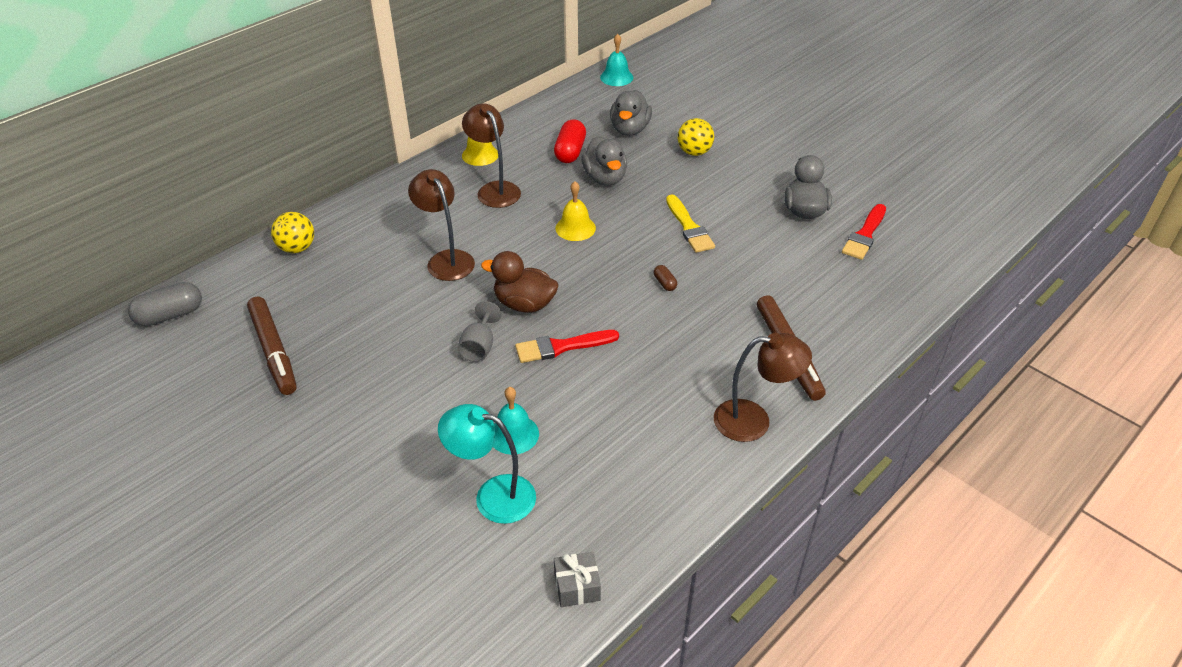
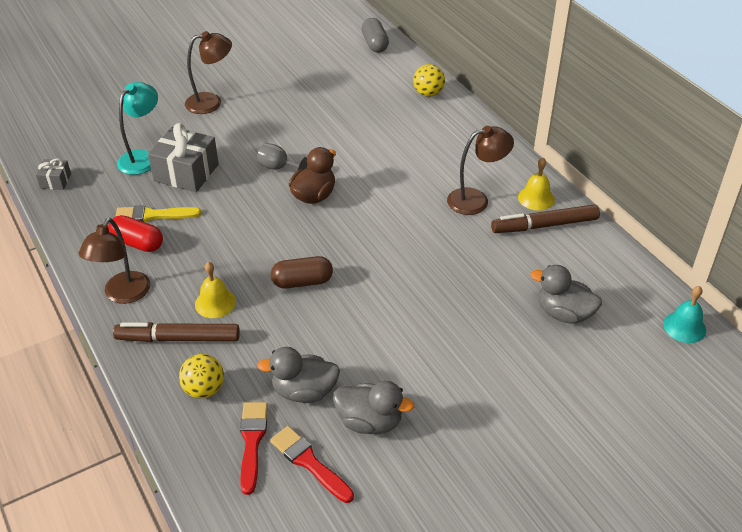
camera: 105 degrees right, 0 degrees up
(273, 351) = (319, 81): brown marker -> brown marker (544, 225)
(446, 259) = (386, 162): brown lamp -> brown lamp (211, 102)
(514, 434) = (186, 173): turquoise bell -> grey gift
(561, 347) = (256, 208): red brush -> red brush (252, 442)
(570, 152) = (528, 259): red capsule -> red capsule (137, 243)
(575, 228) = (401, 241): yellow bell -> yellow bell (215, 303)
(605, 178) = (475, 275): grey duck -> grey duck (304, 391)
(664, 283) = (302, 282): brown capsule -> brown capsule, size x2.00
(689, 227) = (375, 318): yellow brush -> yellow brush (153, 215)
(694, 152) = (506, 357): yellow ball -> yellow ball (204, 389)

